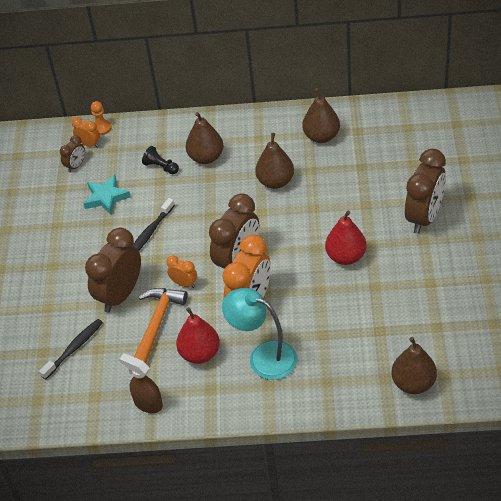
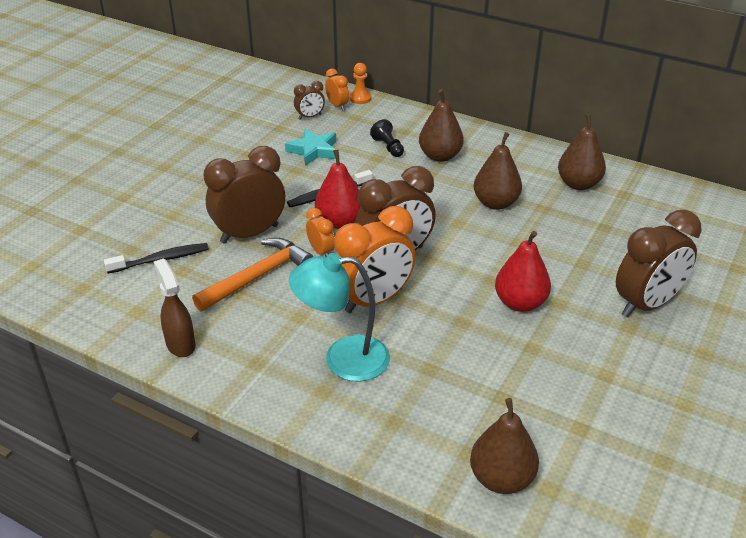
camera: 25 degrees right, 10 degrees down
(200, 353) = (278, 323): red pear -> red pear (340, 222)
(263, 357) = (343, 359): turquoise lamp -> turquoise lamp turned 60 degrees counterclockwise

